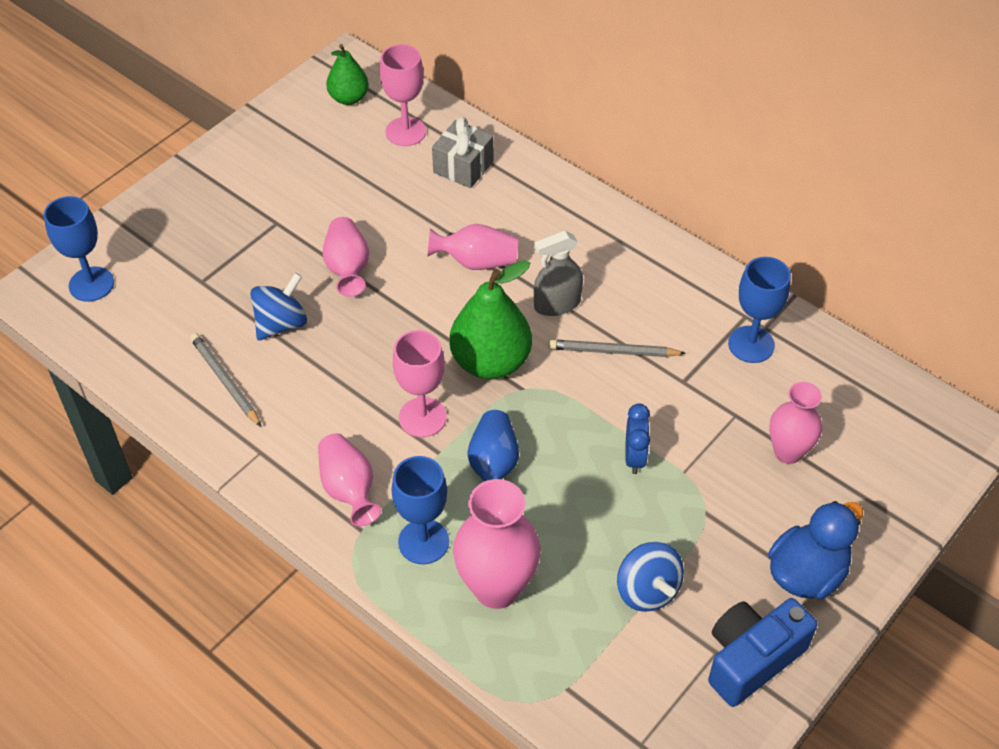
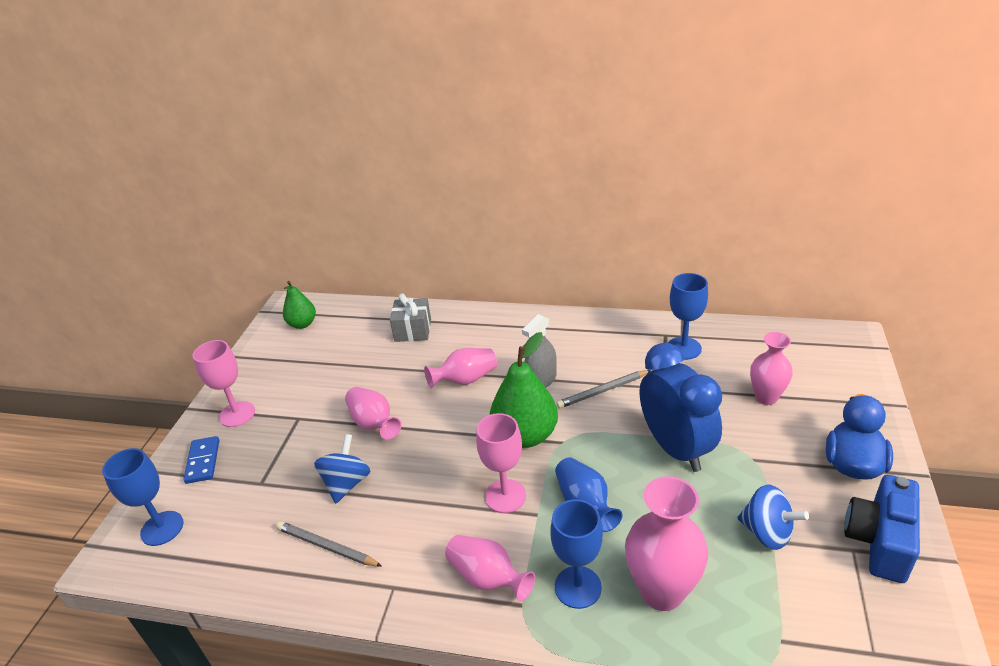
camera: 25 degrees left, 15 degrees down
(161, 228) = (203, 461): none -> blue domino
(405, 132) = (357, 327): pink goblet -> pink goblet (237, 414)
(634, 457) = (675, 448): blue clock -> blue clock, size x2.17

